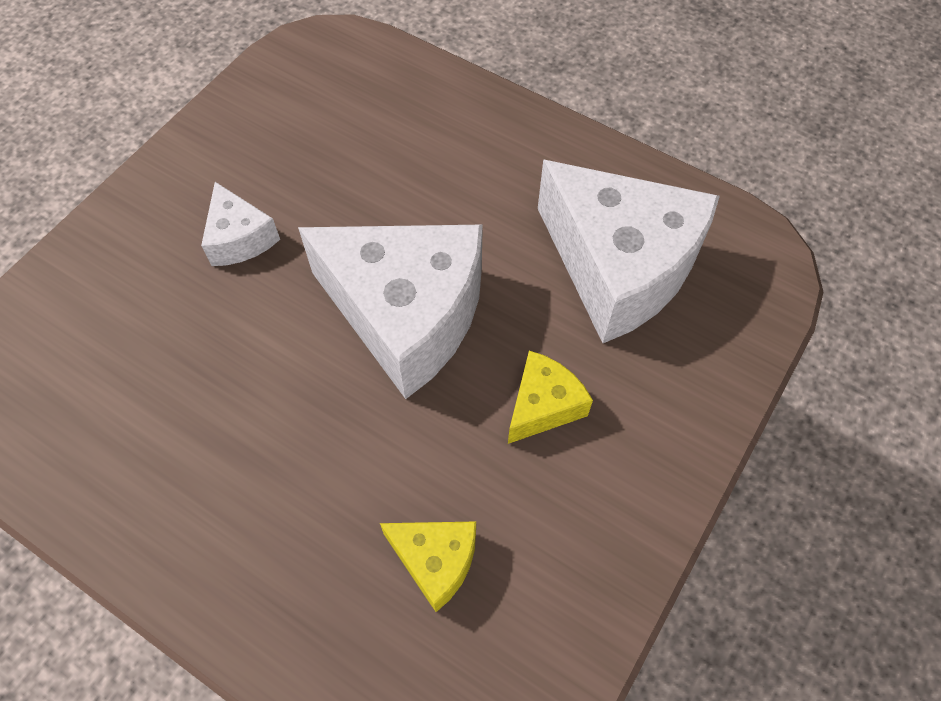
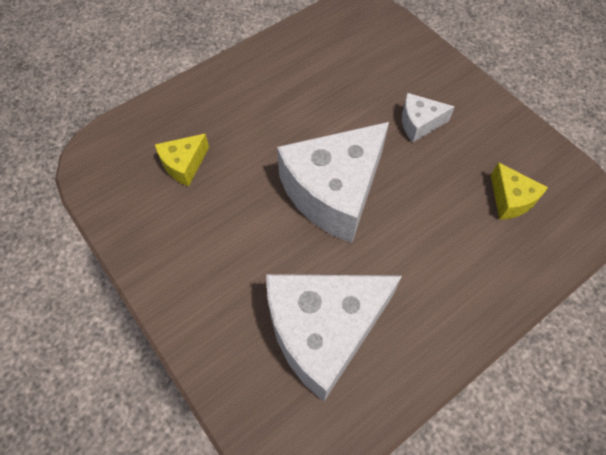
camera: 110 degrees right, 0 degrees up
(543, 405) = (243, 244): yellow cheese -> yellow cheese (510, 199)

